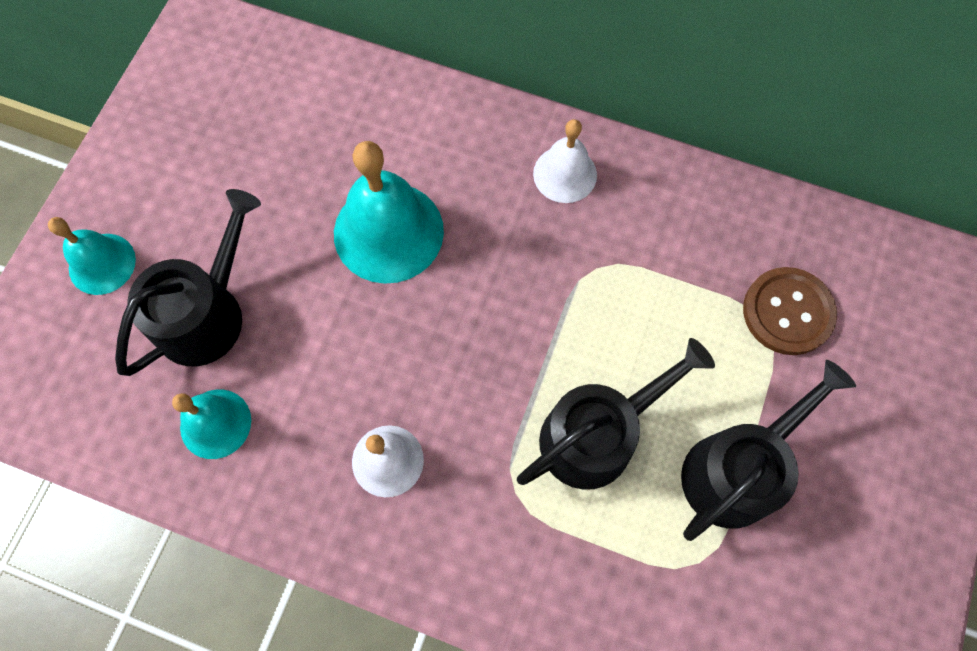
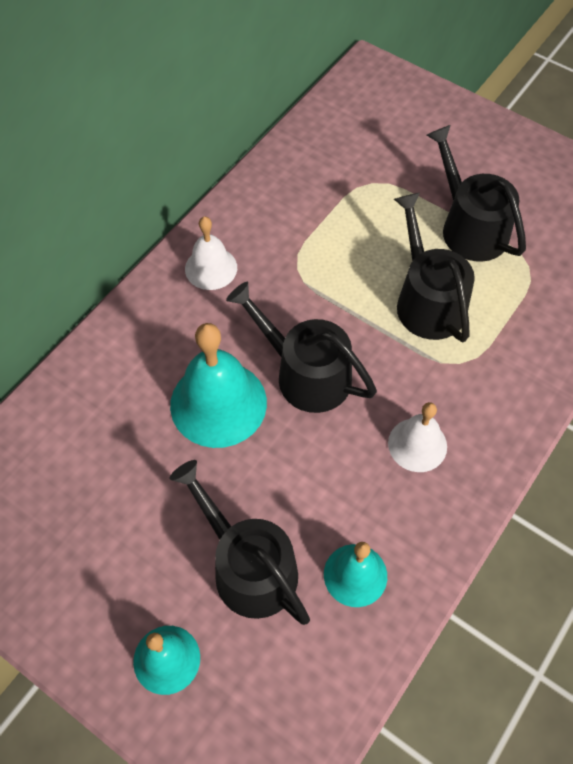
camera: 75 degrees left, 10 degrees down
(450, 314) = (306, 374): none -> black watering can
(787, 312) = (365, 168): brown button -> none

